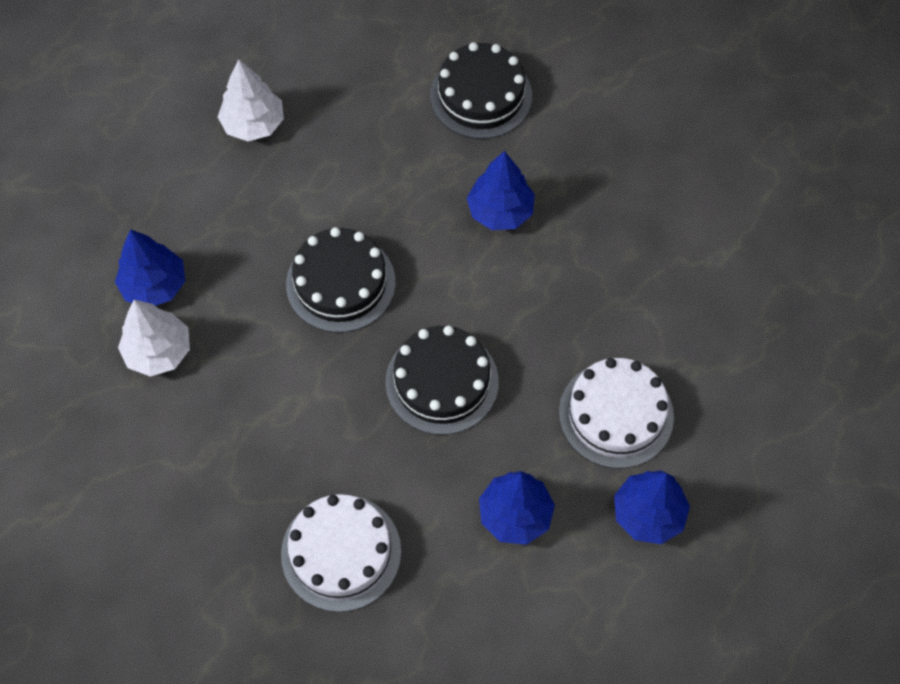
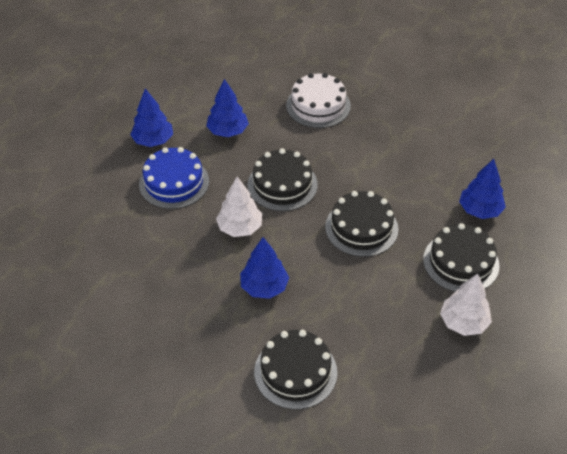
camera: 170 degrees right, 15 degrees down
(159, 351) = (458, 177): white tree -> white tree (240, 228)
(220, 206) = (461, 262): none -> black cake
(616, 414) = (174, 182): white cake -> blue cake

